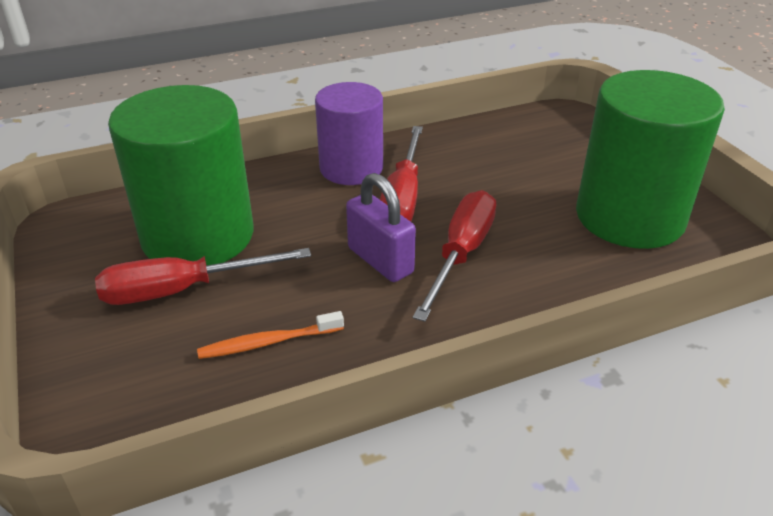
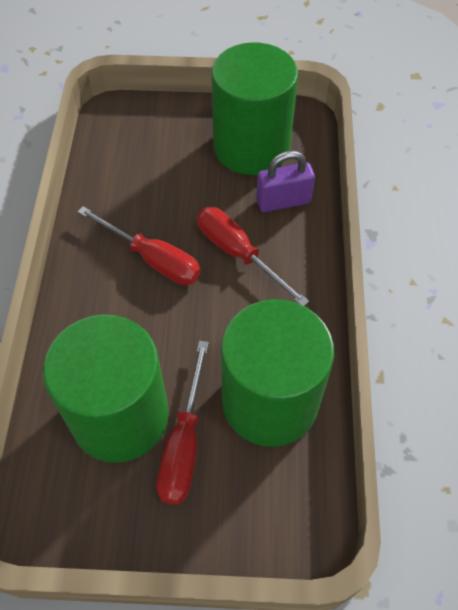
camera: 65 degrees left, 20 degrees up
(268, 342) = (270, 401): orange toothbrush -> green cylinder
(351, 168) = (92, 277): purple cylinder -> none
(380, 260) = (219, 303): purple padlock -> purple padlock (283, 201)

